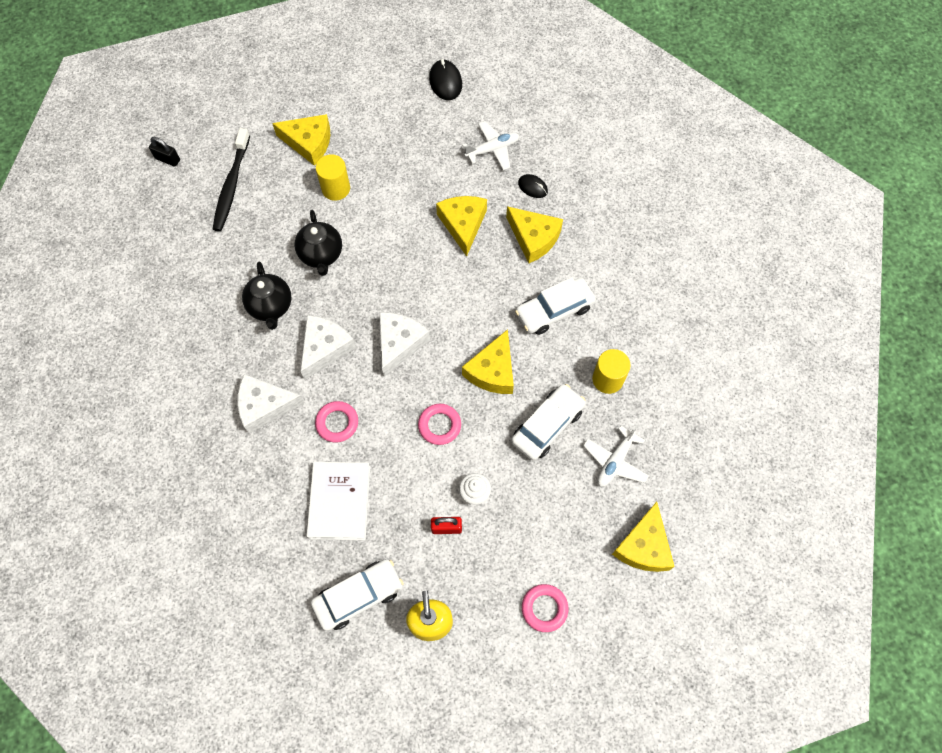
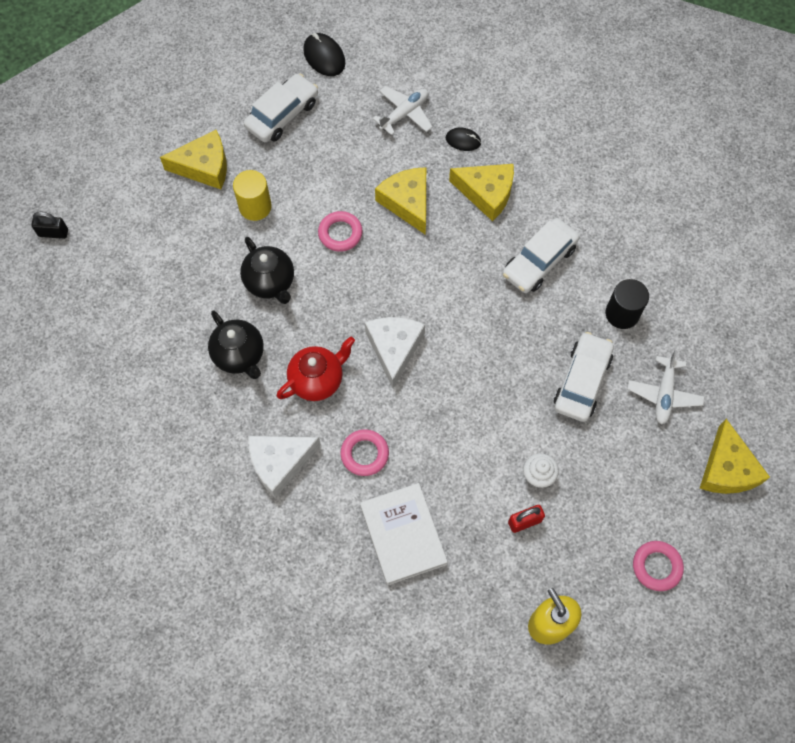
camera: 20 degrees left, 0 degrees up
(232, 185) = (138, 238): black toothbrush -> none
(325, 348) = (317, 380): white cheese -> red teapot
(358, 596) = (465, 624): white car -> white car (282, 115)
(439, 425) = (472, 419): pink ring -> pink ring (340, 233)
(492, 371) = (503, 344): yellow cheese -> none
(607, 379) = (622, 314): yellow cylinder -> black cylinder

